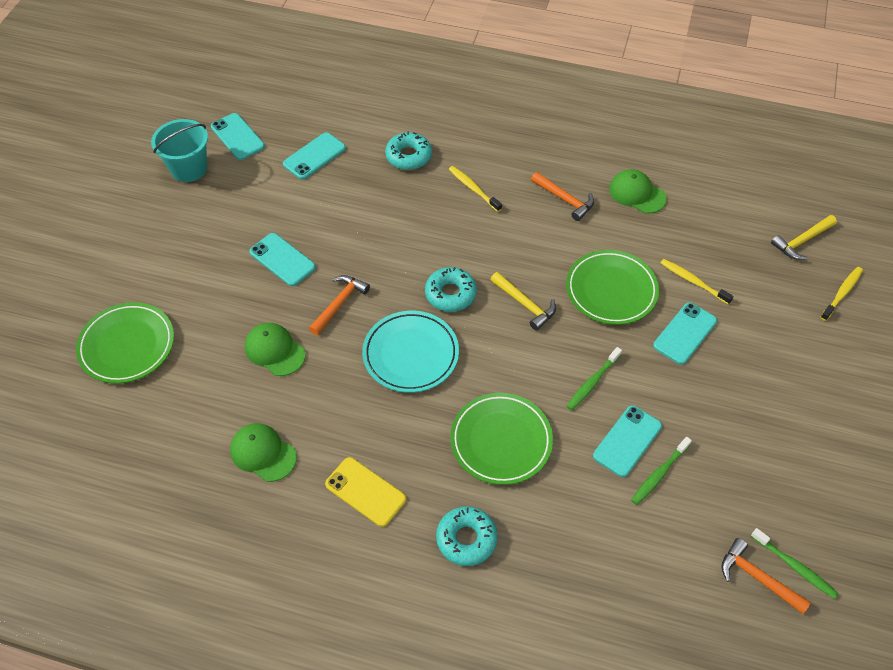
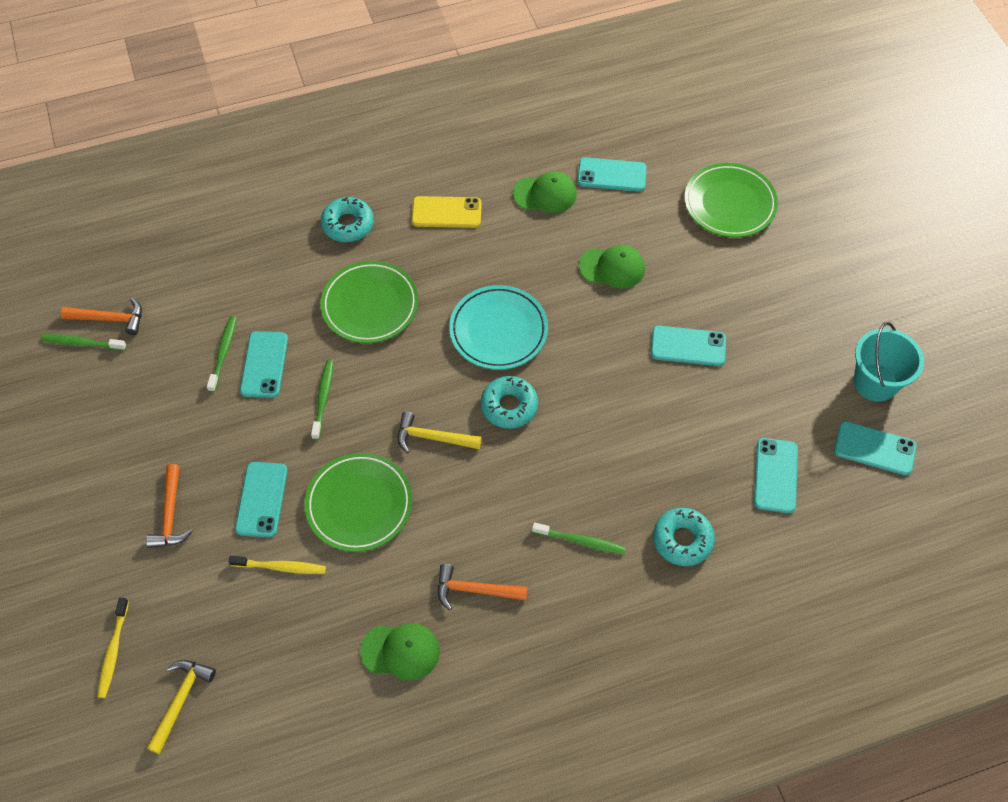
camera: 145 degrees right, 5 degrees up
(189, 434) = (611, 175): none -> turquoise phone
(339, 304) = (599, 337): orange hammer -> orange hammer (170, 514)
(473, 189) = (581, 541): yellow toothbrush -> green toothbrush

